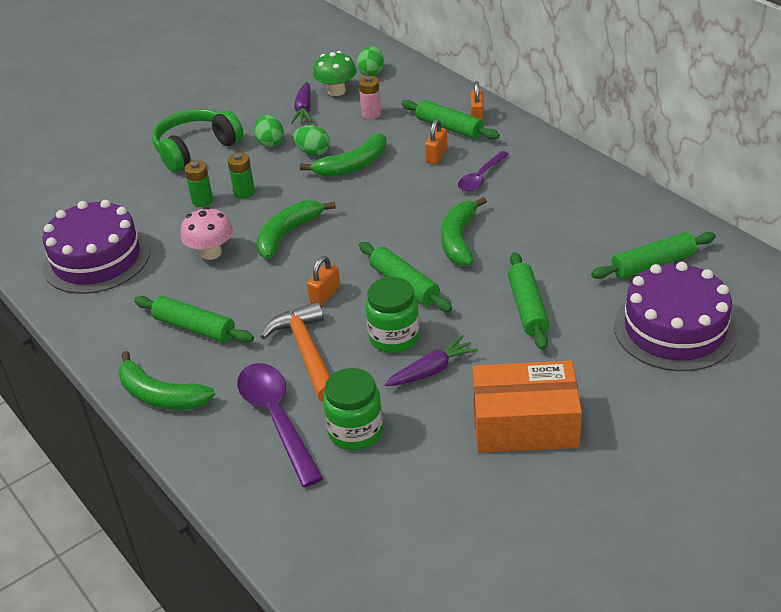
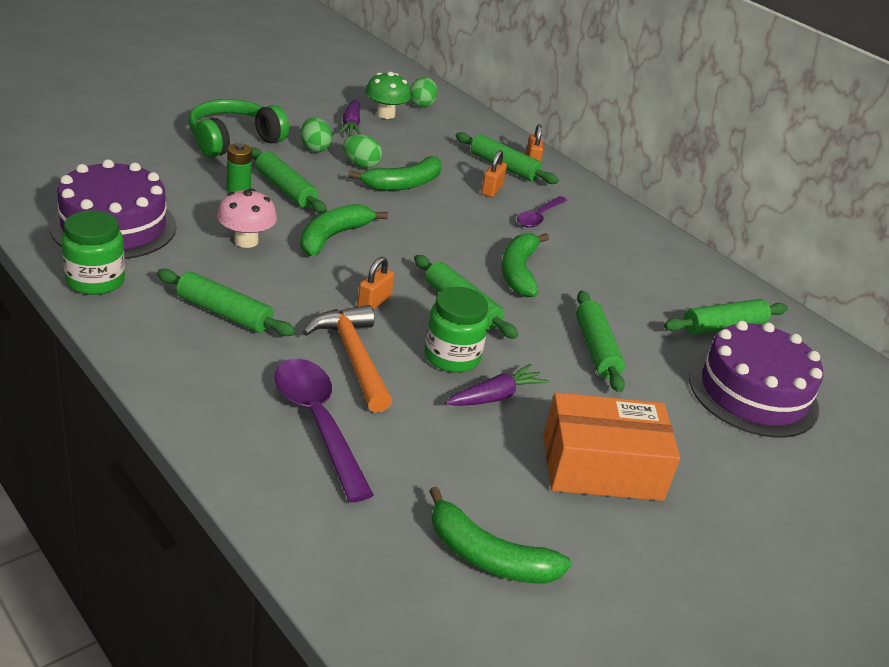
camera: 10 degrees left, 5 degrees down
(160, 396) = (180, 378): green banana -> green banana (488, 556)
(244, 192) = (285, 189): green battery -> green rolling pin
(355, 432) = (410, 449): green jar -> green jar (95, 281)
(371, 114) = (422, 141): pink battery -> none

